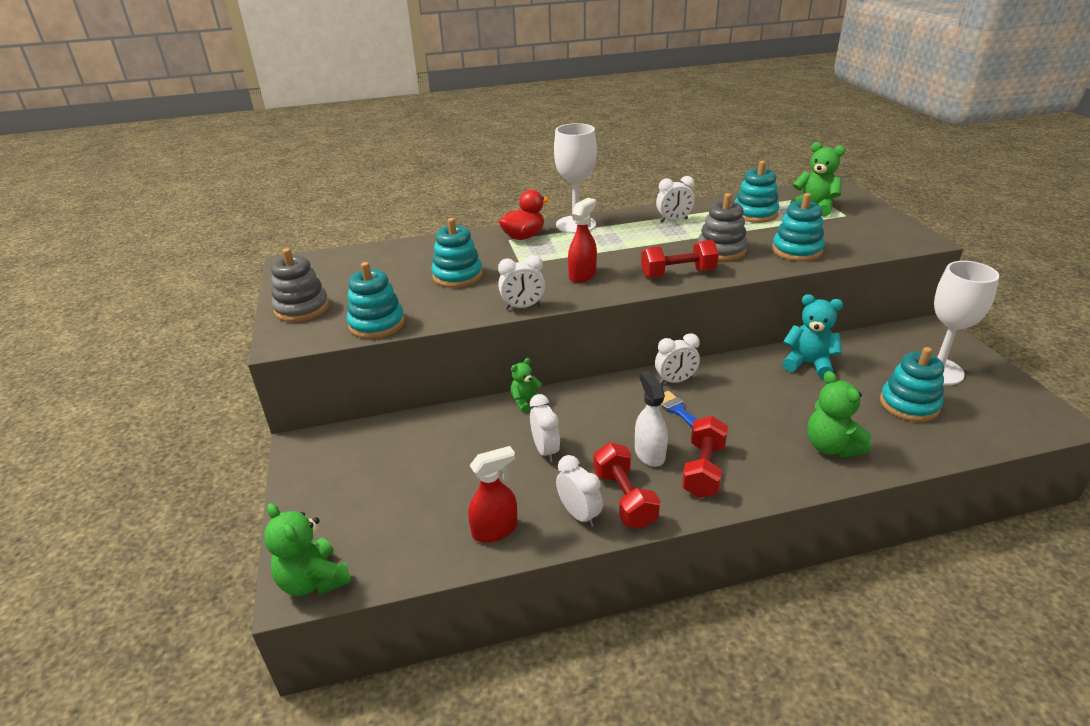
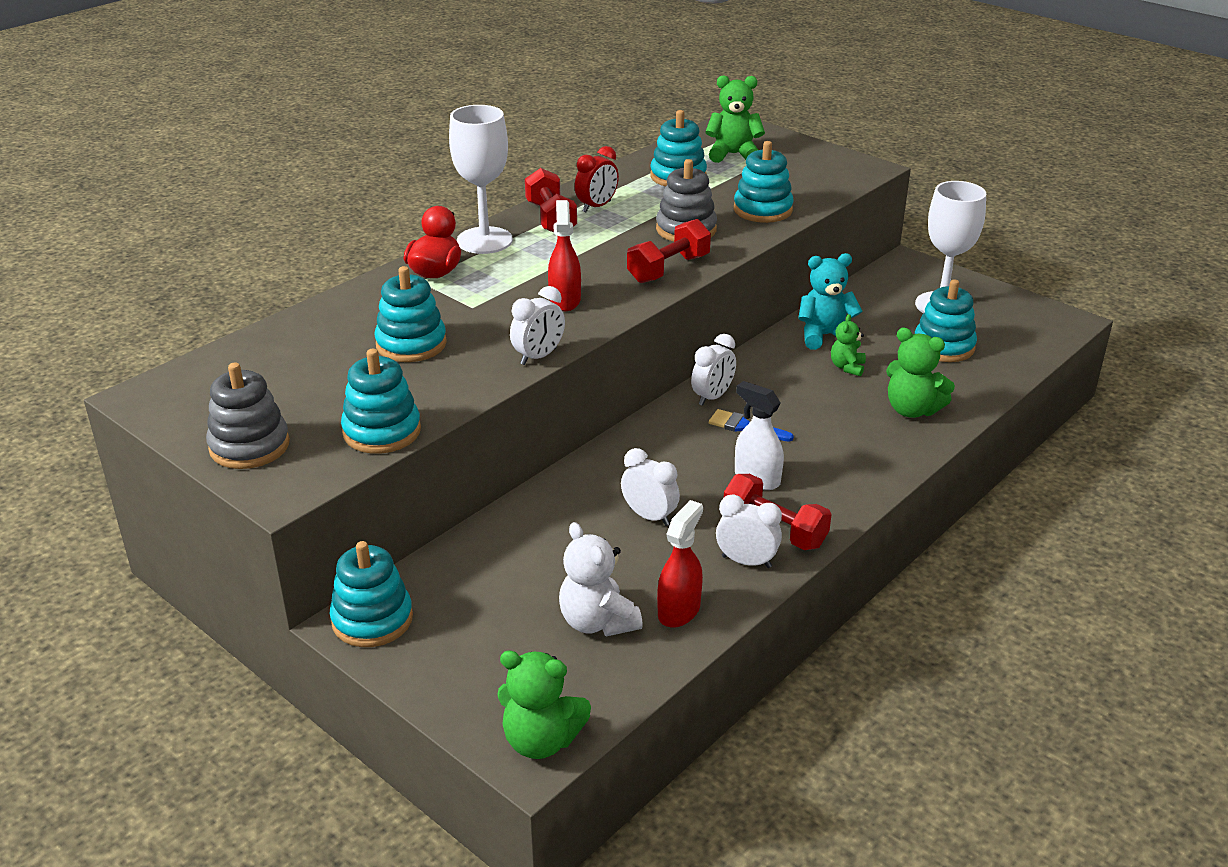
camera: 35 degrees left, 0 degrees up
(315, 447) = (372, 619): none -> turquoise stacking toy
(435, 512) = (597, 622): none -> white teddy bear
(525, 401) = (573, 475): green teddy bear -> green teddy bear (847, 367)
(673, 221) = (597, 206): white clock -> red clock
(703, 470) = (821, 474): red dumbbell -> red dumbbell (551, 219)

